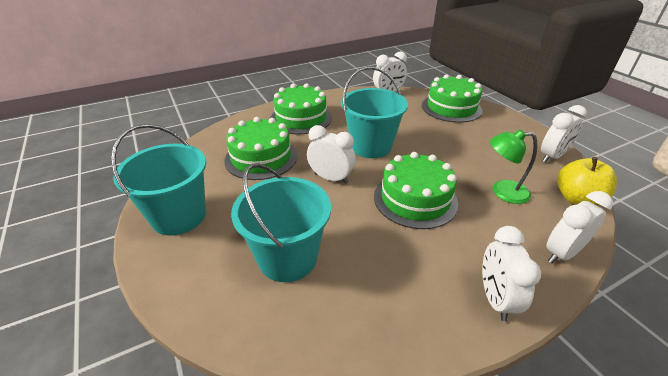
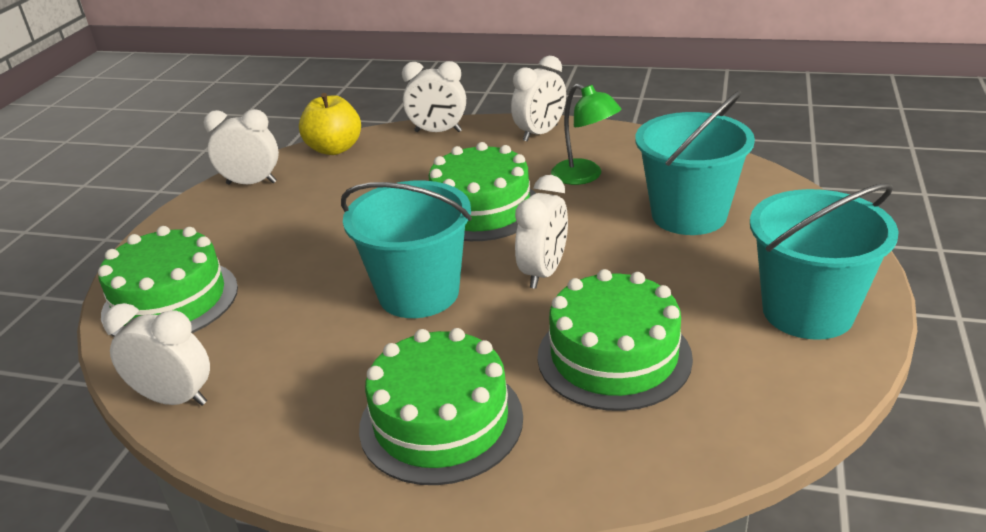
camera: 135 degrees left, 5 degrees down
(331, 178) = (544, 272): white clock -> white clock turned 135 degrees counterclockwise
(502, 192) = (382, 179): green lamp -> green lamp (585, 176)

